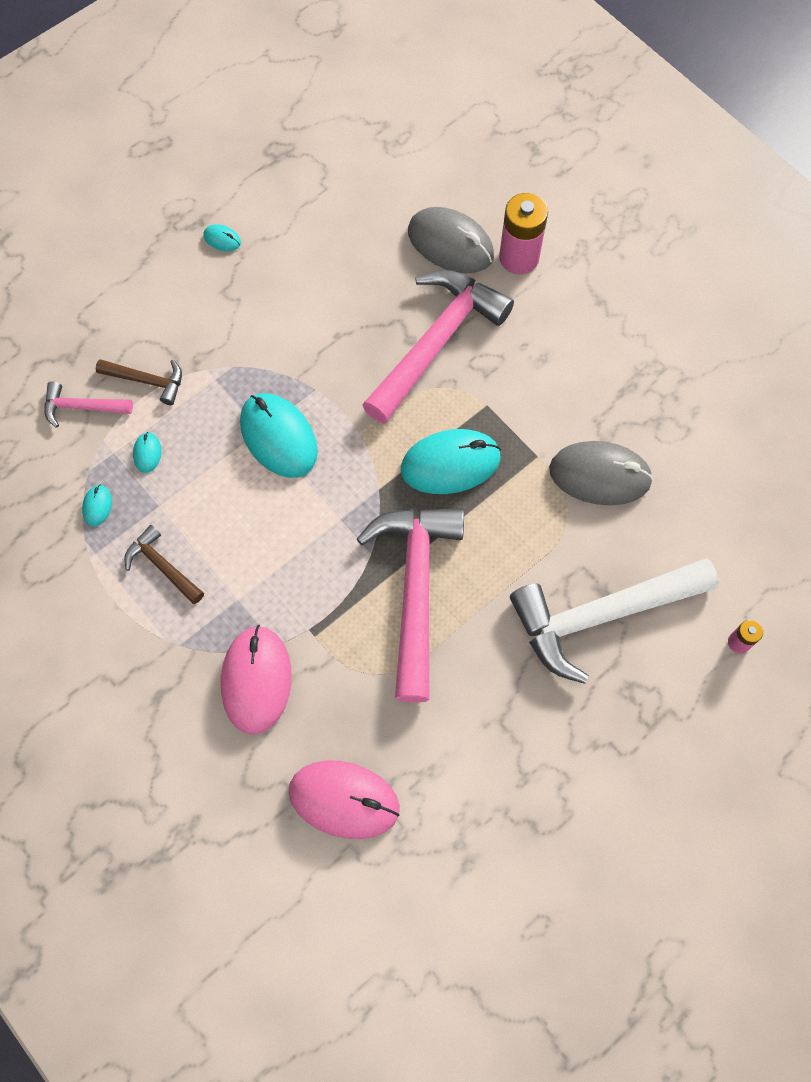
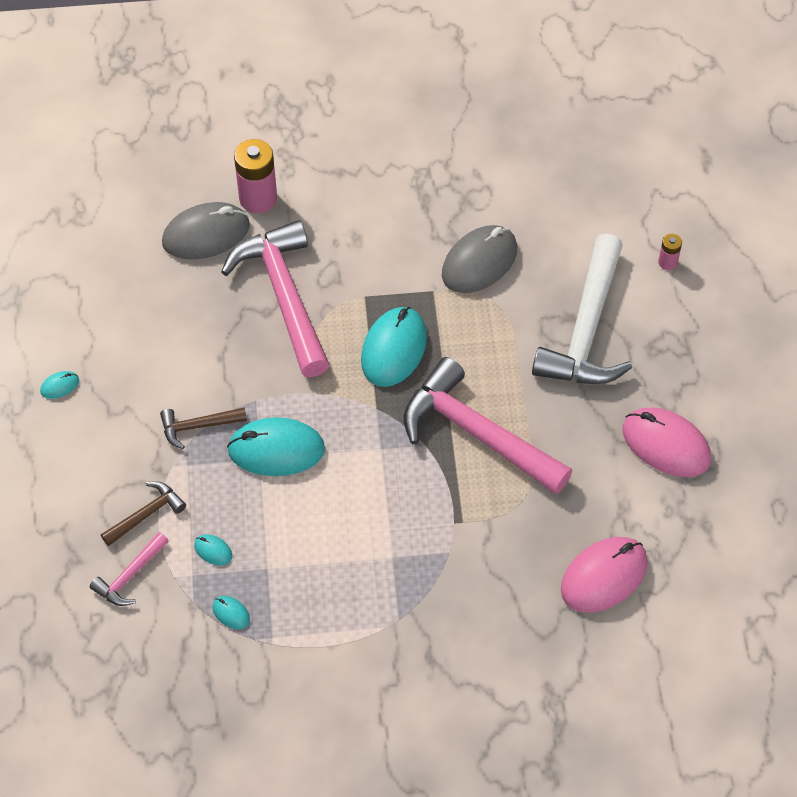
camera: 55 degrees left, 10 degrees down
(162, 566) = (322, 594): brown hammer -> brown hammer (197, 426)
(256, 680) = (468, 582): pink mouse -> pink mouse (666, 445)

